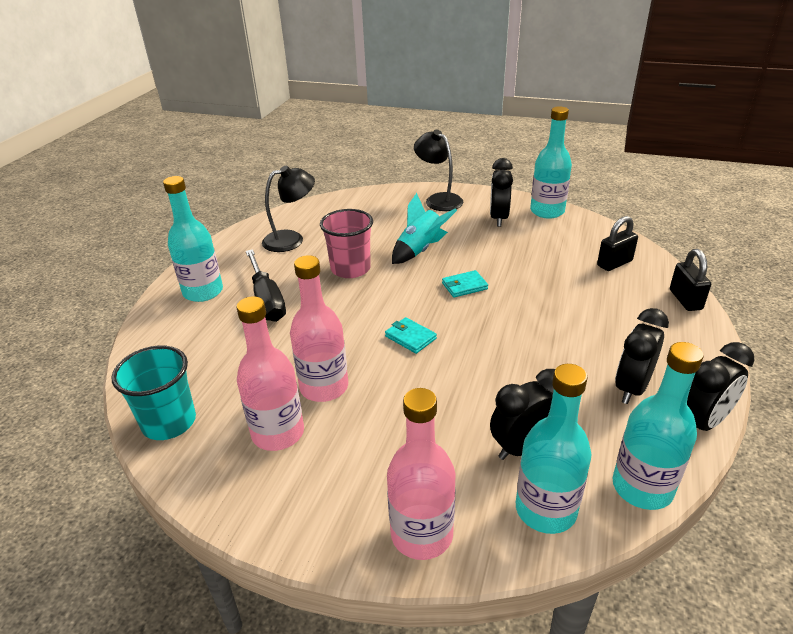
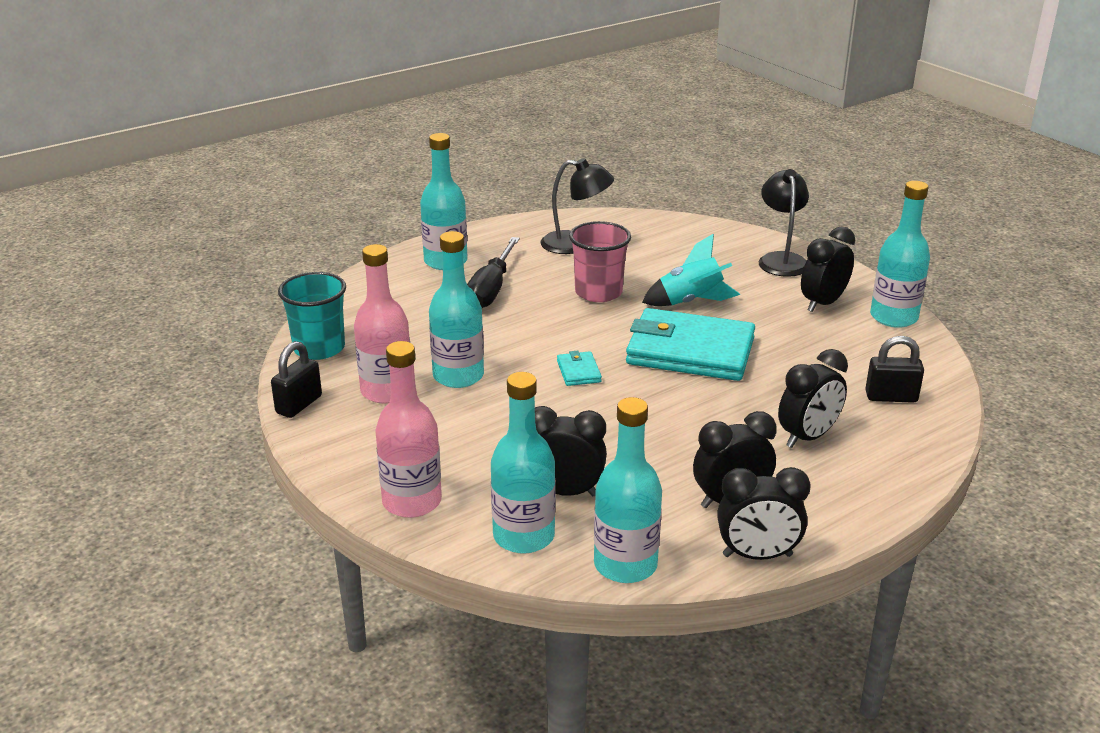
camera: 35 degrees right, 5 degrees down
(324, 387) = (458, 376): pink bottle -> turquoise bottle
(464, 286) = (690, 351): turquoise wallet -> turquoise wallet, size x2.45
(610, 314) = (808, 437): none -> black clock
(685, 300) = (918, 462): black padlock -> black padlock (299, 405)

